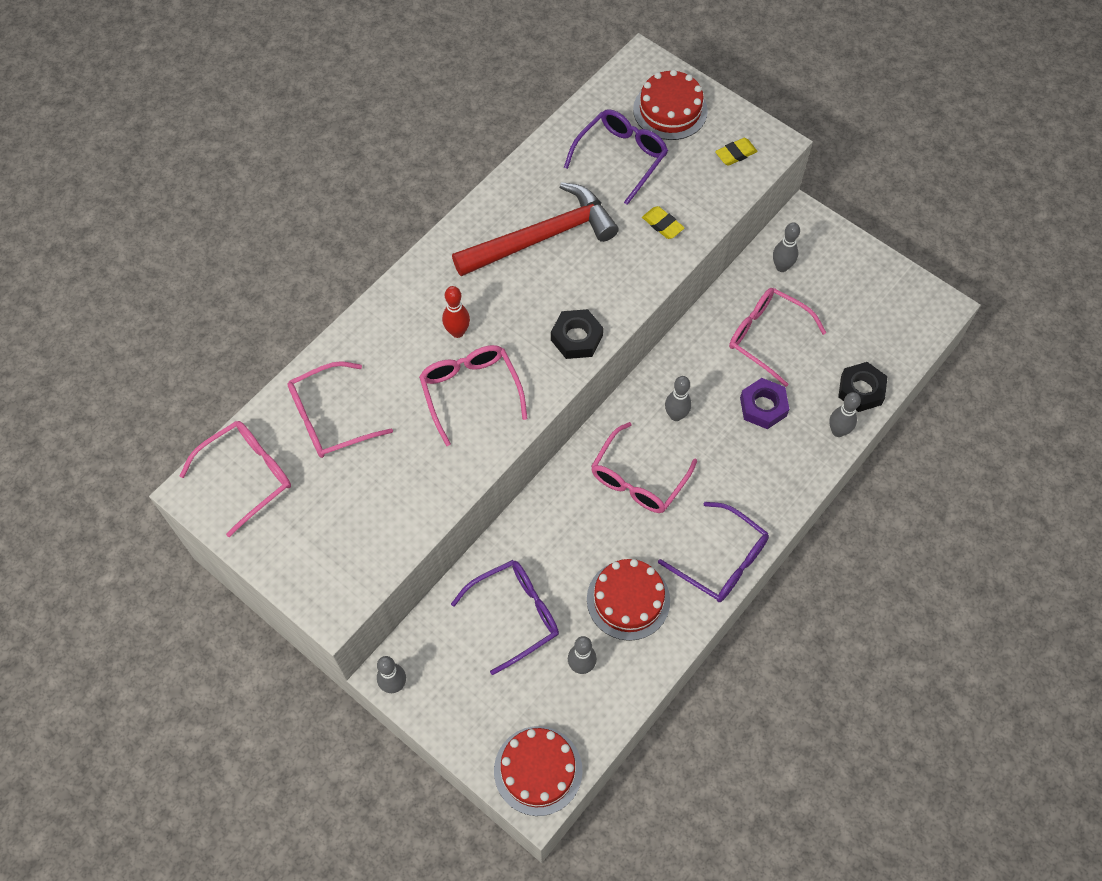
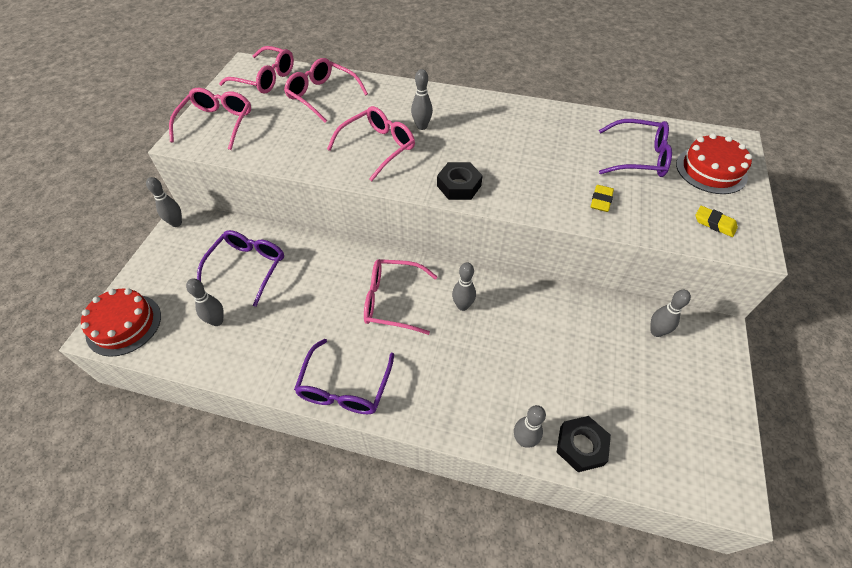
camera: 65 degrees right, 10 degrees down
(457, 332) = (422, 126): red bowling pin -> grey bowling pin
(515, 614) = (248, 267): purple glasses -> purple glasses turned 105 degrees counterclockwise
(542, 237) = (531, 140): red hammer -> none
(628, 600) = (283, 332): red cake -> none
(763, 407) = (509, 366): purple nut -> none
(766, 337) = (579, 344): pink glasses -> pink glasses (217, 123)

